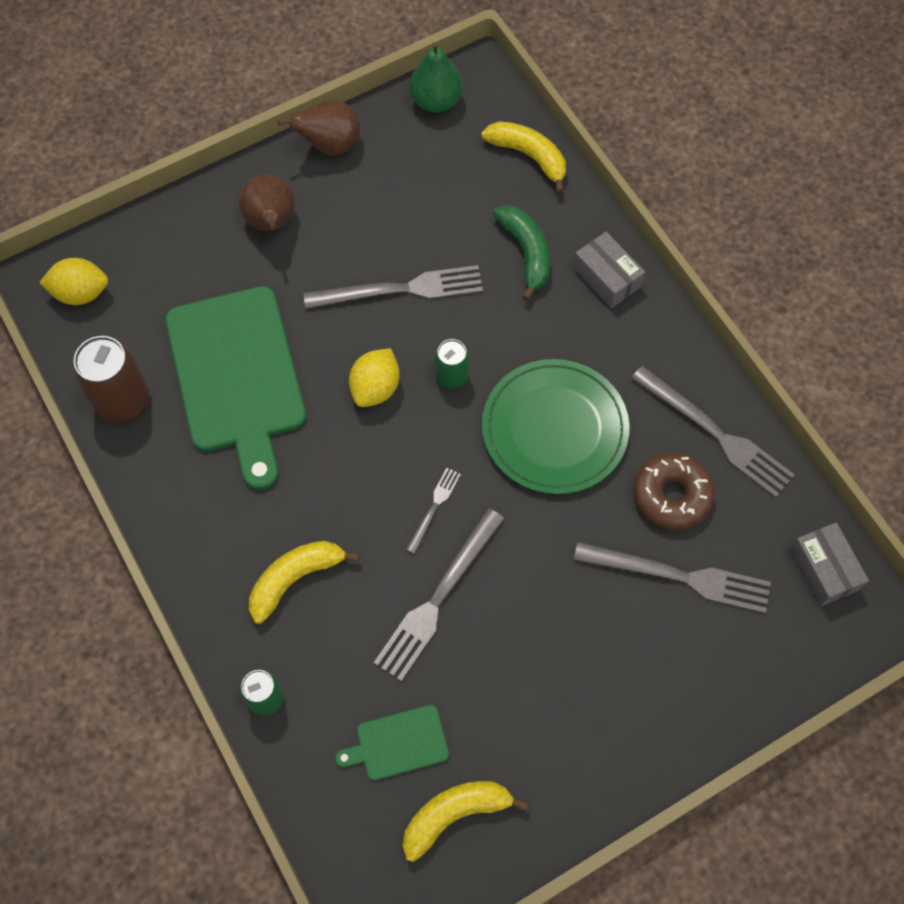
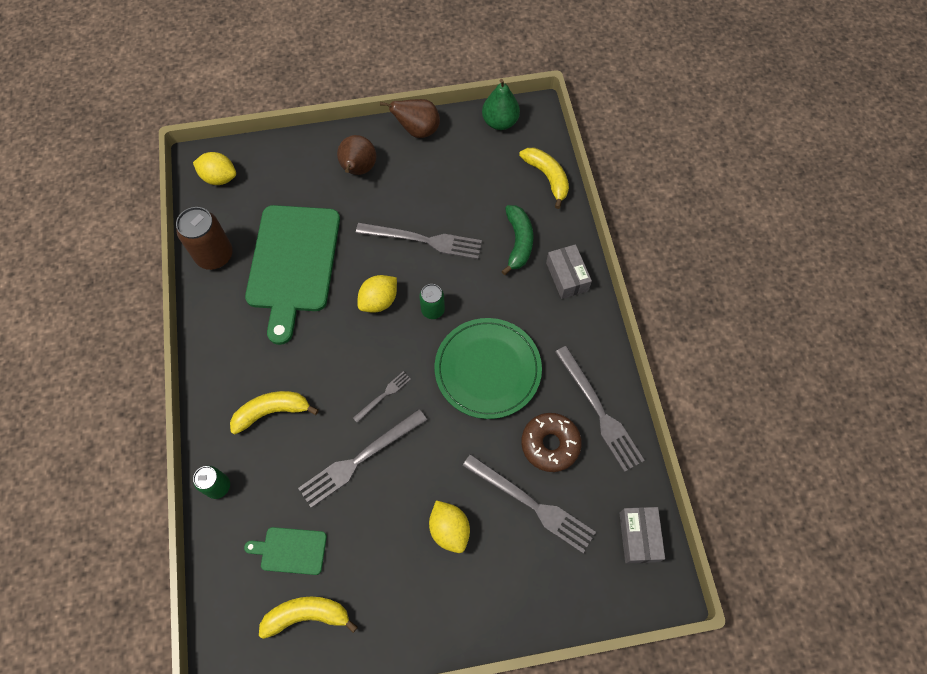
camera: 20 degrees right, 0 degrees up
(590, 644) = (449, 529): none -> yellow lemon

